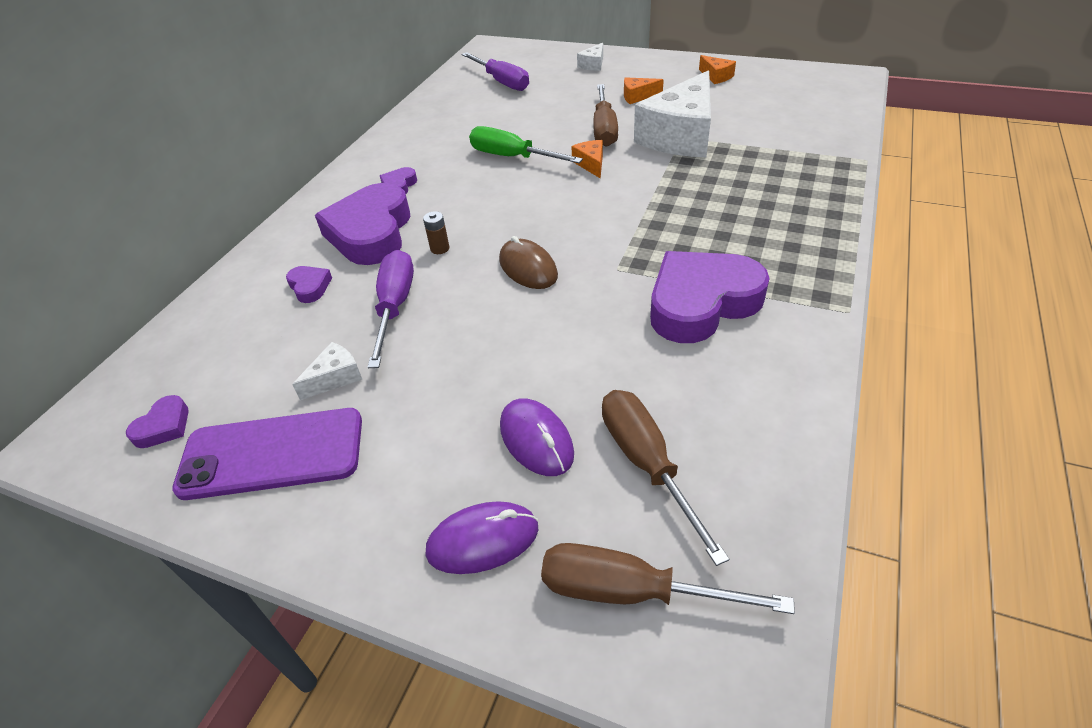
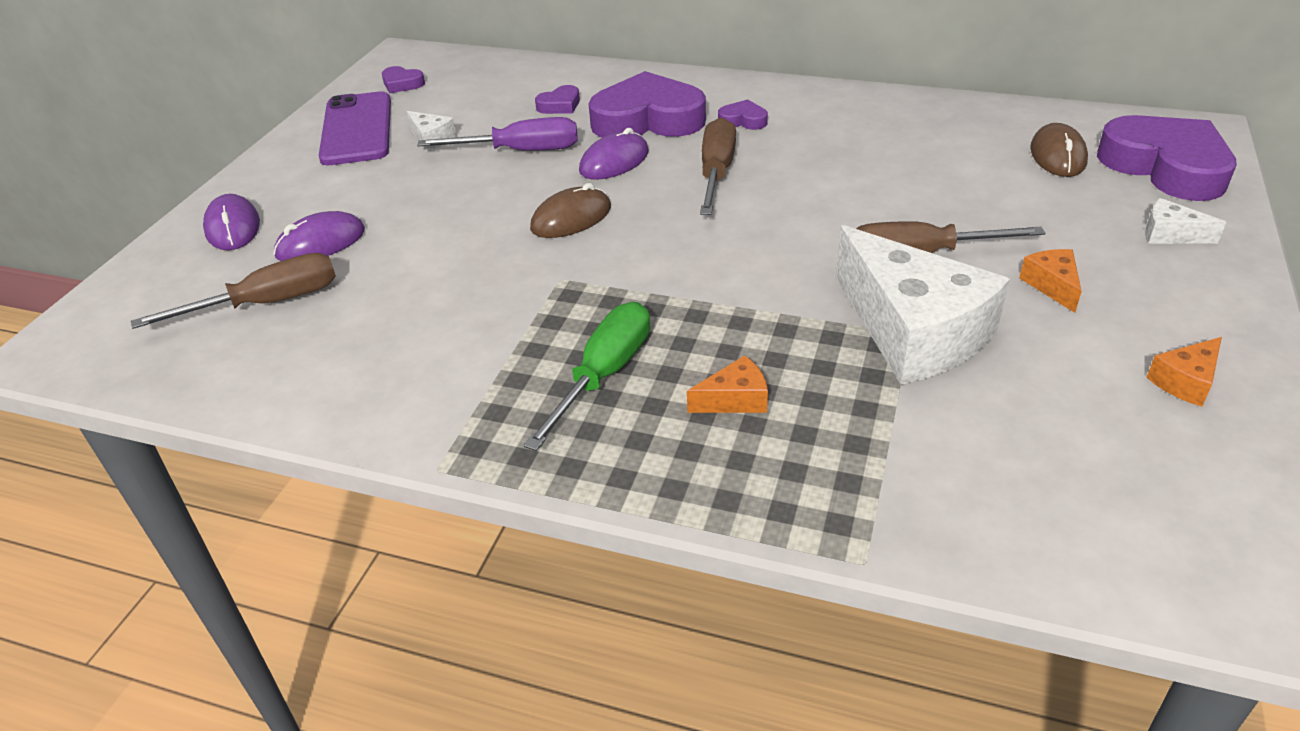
camera: 85 degrees right, 5 degrees down
(440, 248) = (614, 161): brown battery -> purple mouse
(502, 82) = (1058, 155): purple screwdriver -> brown mouse
(512, 157) = (820, 186): green screwdriver -> green screwdriver (604, 375)
(591, 164) = (809, 249): orange cheese -> orange cheese (735, 399)
(631, 591) = (152, 297): brown screwdriver -> brown screwdriver (716, 172)
(680, 136) = (913, 331): white cheese -> white cheese turned 150 degrees counterclockwise
(701, 303) = (482, 341): purple heart -> purple heart (1165, 167)

